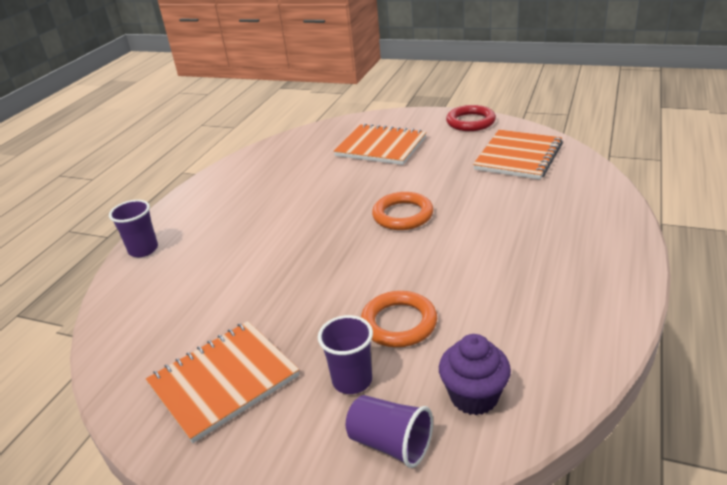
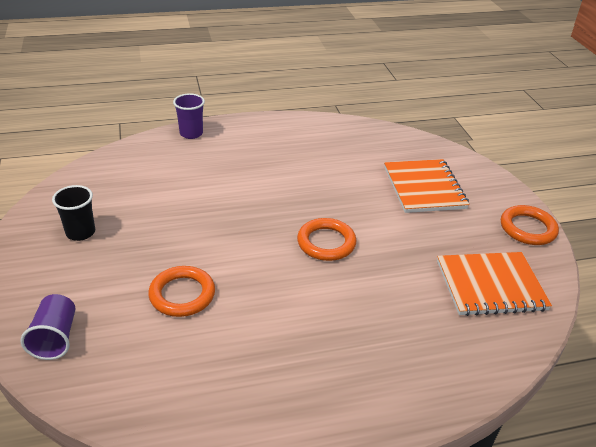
camera: 50 degrees right, 5 degrees up
(223, 381) = (80, 232): orange notebook -> black cup
(352, 380) = (108, 294): purple cup -> none
(470, 122) = (527, 228): red ring -> orange ring
(474, 396) = (120, 368): purple cupcake -> none

